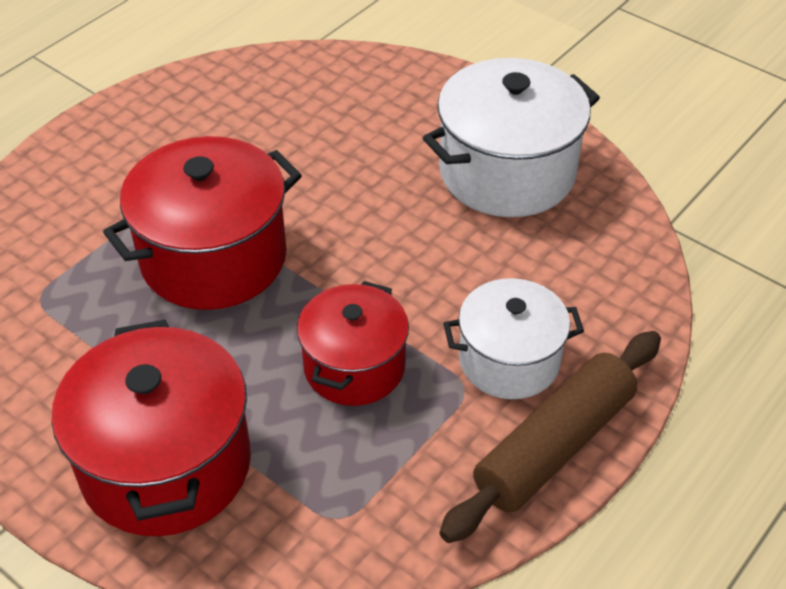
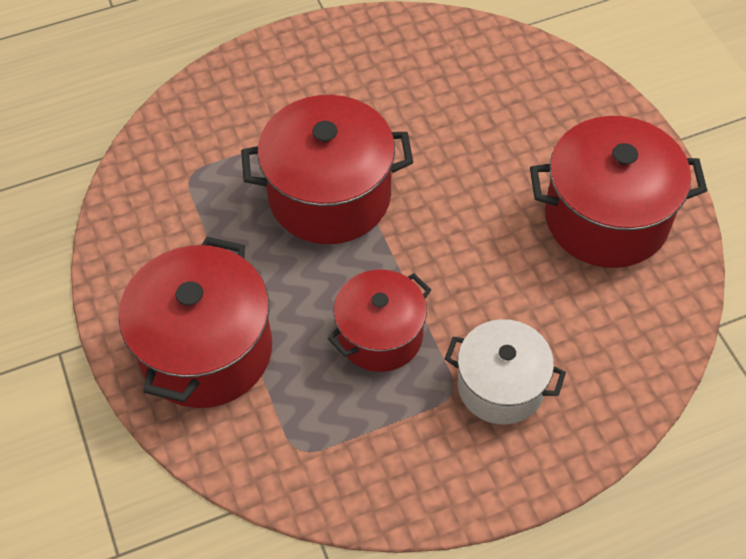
camera: 30 degrees right, 10 degrees up
(507, 172) = (606, 218): white pot -> red pot
(553, 446) = (490, 472): brown rolling pin -> none

